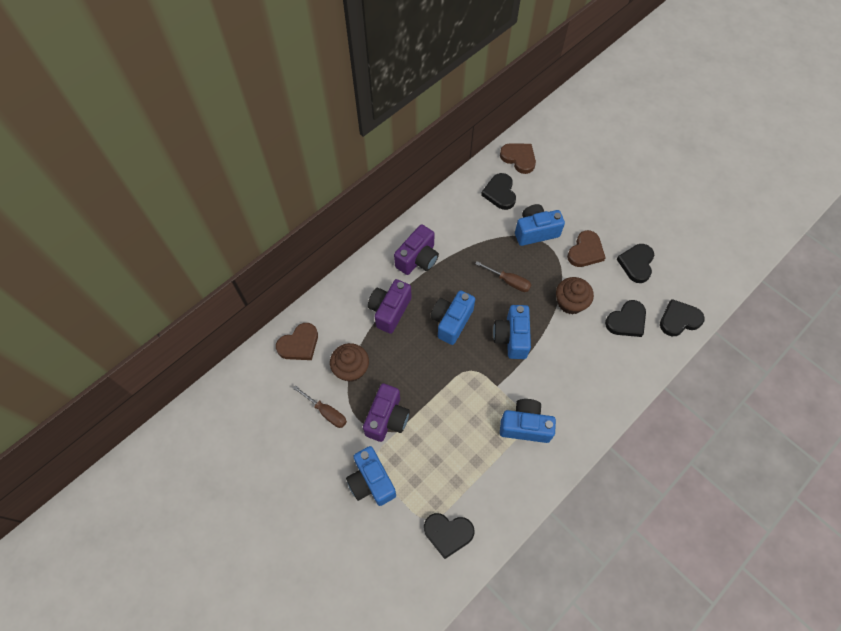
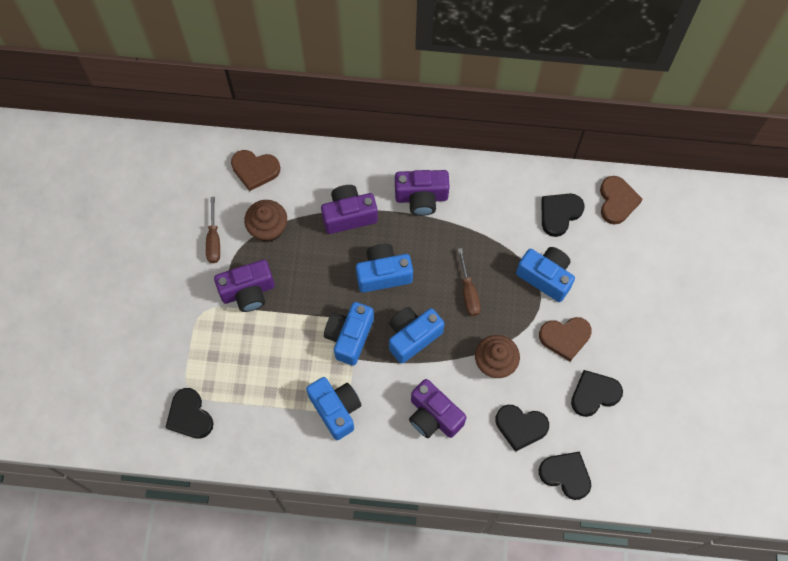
camera: 50 degrees right, 5 degrees up
(371, 481) = (184, 322): blue camera -> blue camera (349, 337)
(579, 367) = (433, 416): none -> purple camera

